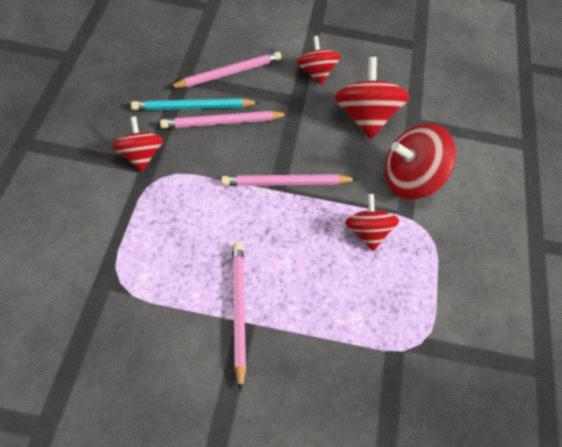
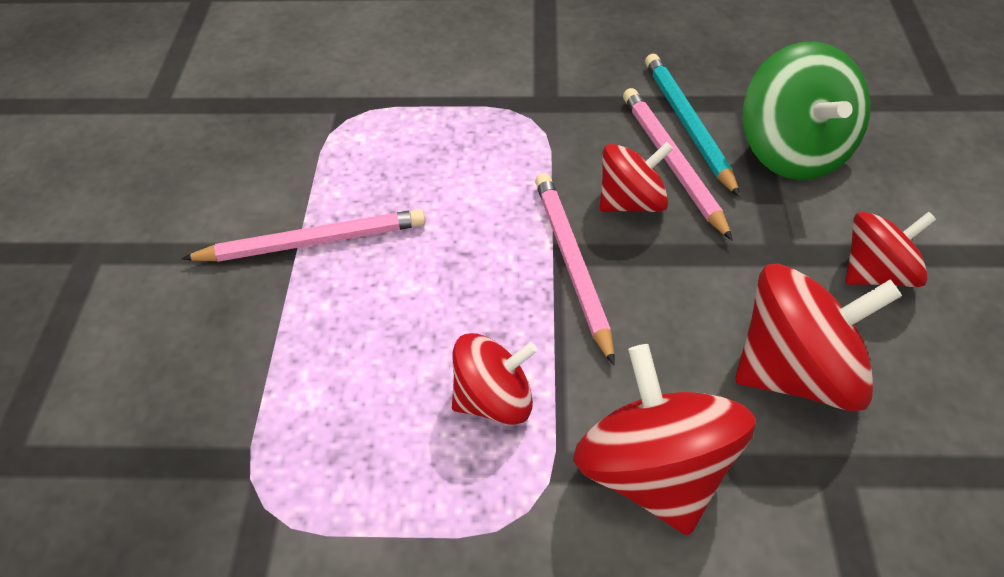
camera: 90 degrees right, 5 degrees down
(140, 156) = (562, 91): red spinning top -> red spinning top (631, 202)
(228, 73) = (793, 151): pink pencil -> green spinning top

